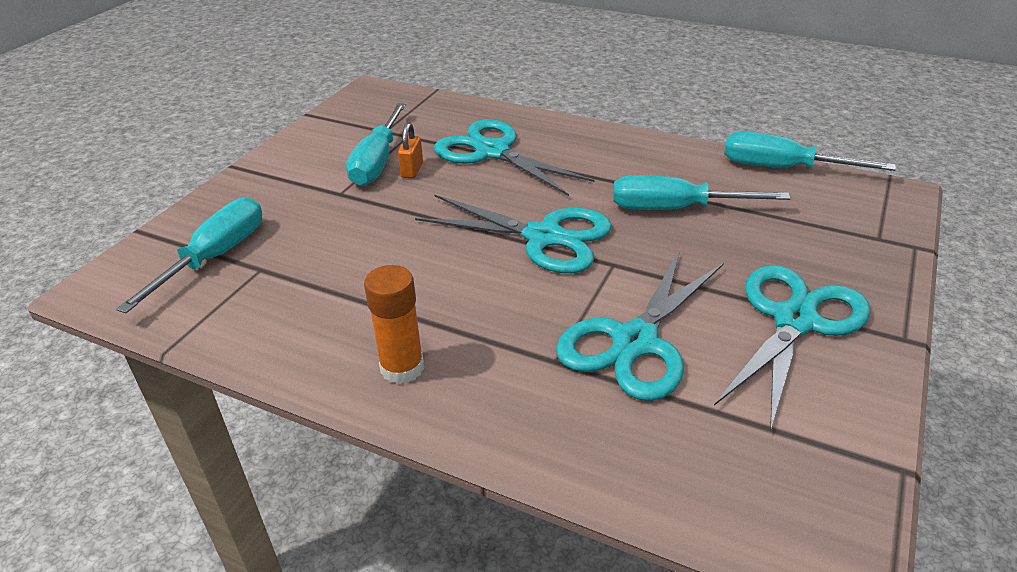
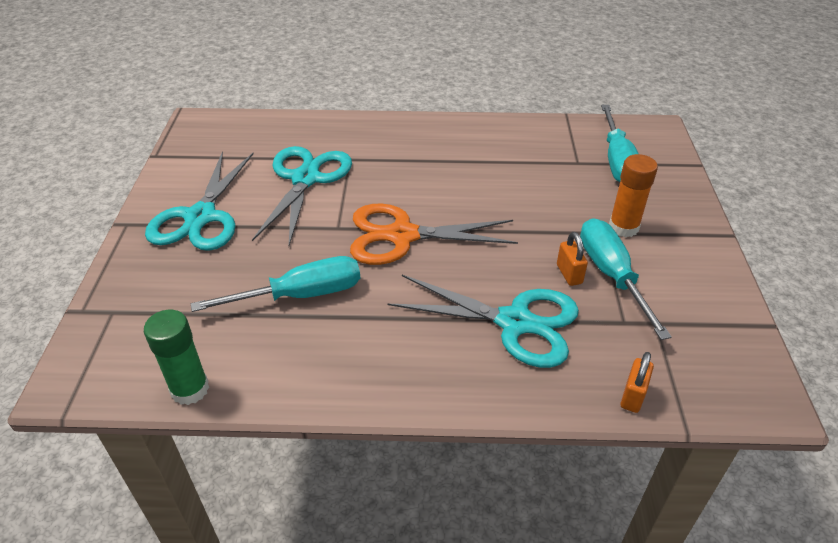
camera: 155 degrees right, 5 degrees up
(402, 368) = (432, 135): orange glue stick -> orange glue stick (623, 227)
(451, 105) = (632, 396): none -> orange padlock
(544, 237) = (402, 236): turquoise scissors -> orange scissors
(782, 168) = (190, 389): turquoise screwdriver -> green glue stick

